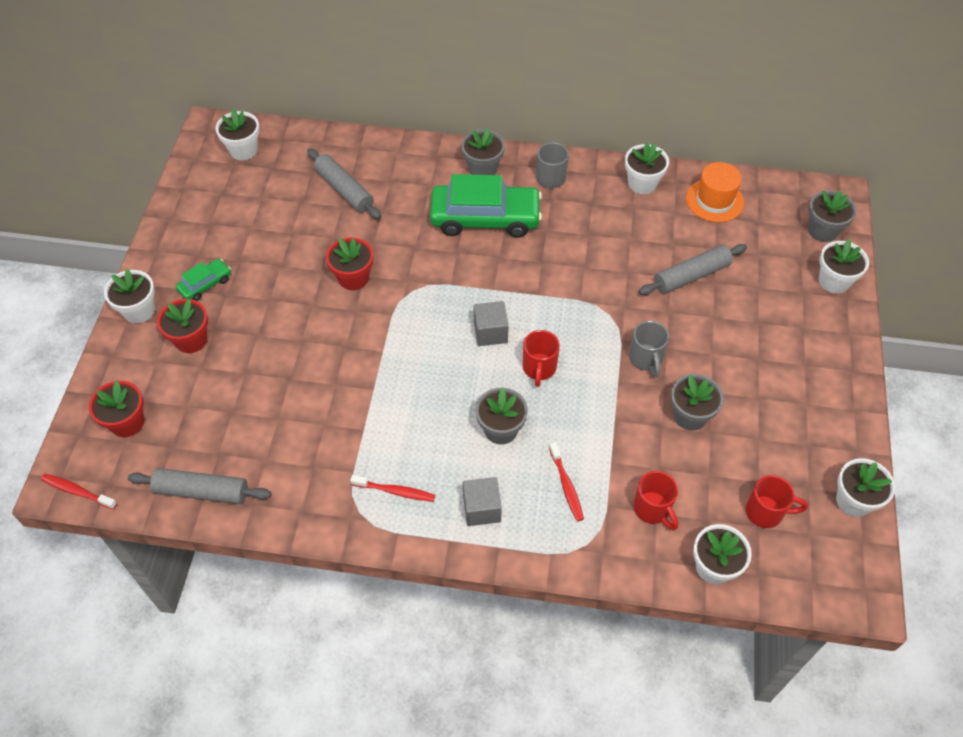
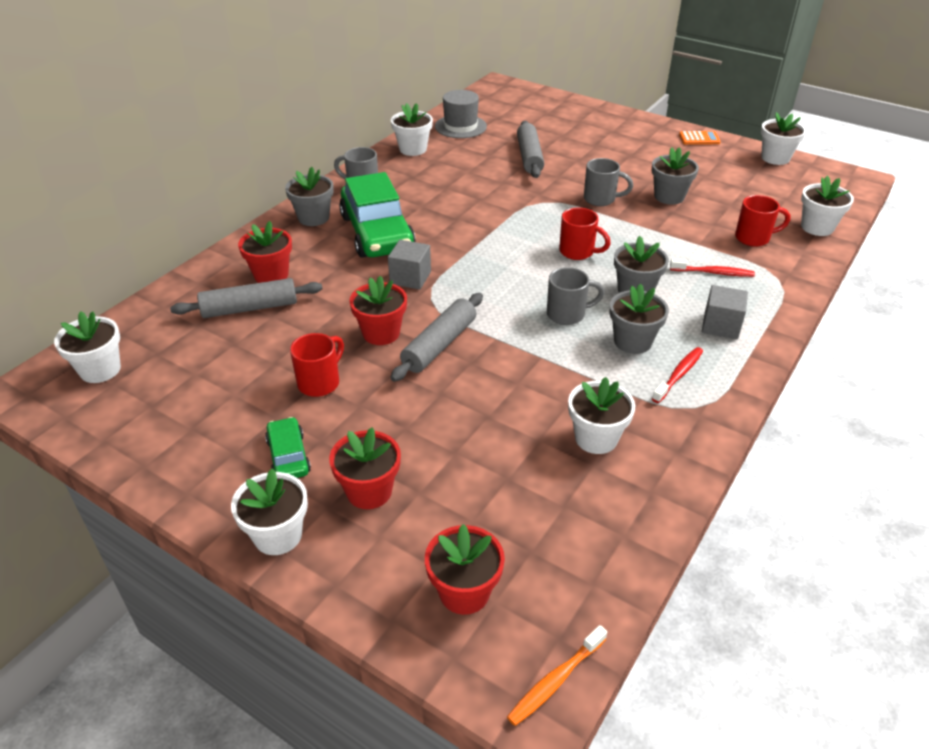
camera: 65 degrees left, 15 degrees down
(77, 491) = (555, 681): red toothbrush -> orange toothbrush
(202, 491) = (614, 535): grey rolling pin -> grey rolling pin (439, 345)
(390, 181) = (271, 275): none -> red flower pot
(439, 389) = (567, 314): none -> grey mug
(485, 218) = (377, 233): green car -> green car turned 135 degrees clockwise
(490, 332) = (518, 266): grey cube -> grey cube (410, 278)
(714, 200) = (460, 126): orange hat -> grey hat
(766, 512) = (773, 192): red mug -> red mug (320, 382)
(822, 230) = (527, 98): grey flower pot -> grey flower pot (632, 341)
(834, 281) = (577, 108): white flower pot -> white flower pot (596, 438)
(846, 414) = (699, 139): none -> orange calculator

